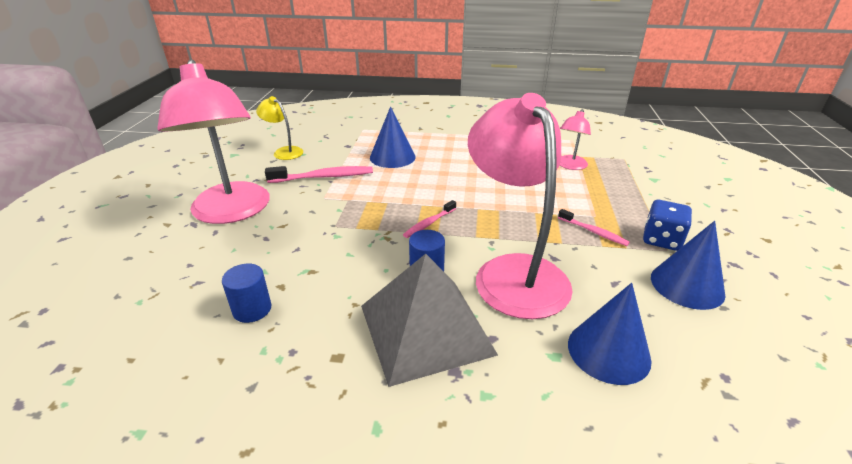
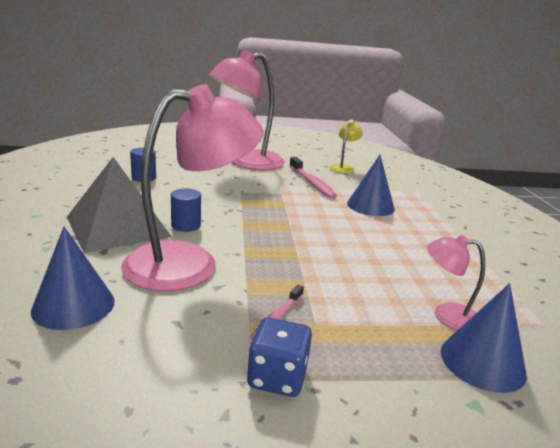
camera: 75 degrees right, 10 degrees down
(429, 223) = (258, 225): pink toothbrush -> none
(687, 285) = (174, 382): blue cone -> blue cone (482, 362)

